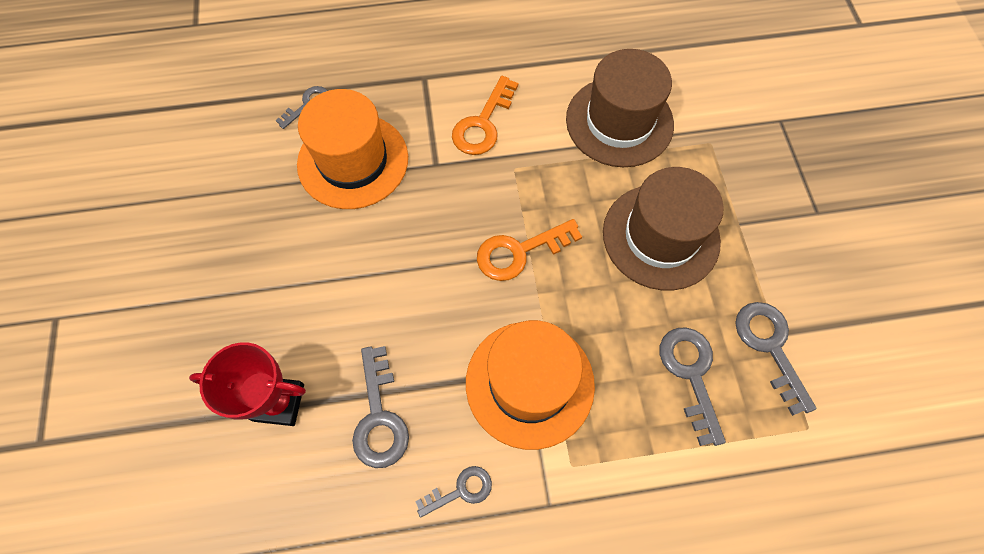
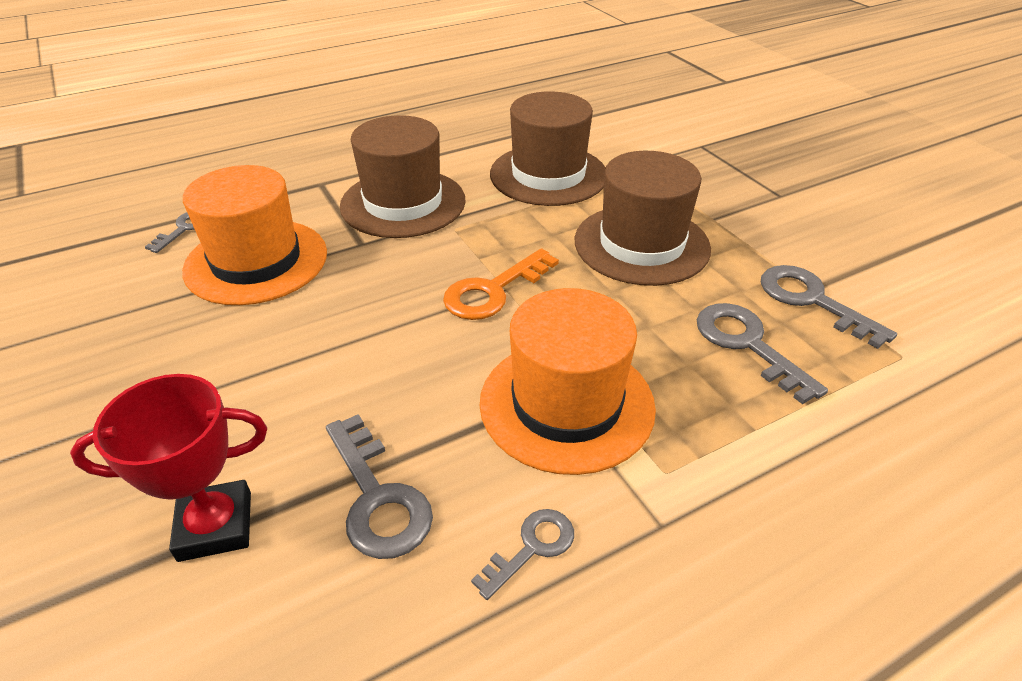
camera: 20 degrees left, 25 degrees down
(483, 123) = (403, 203): orange key -> brown hat

